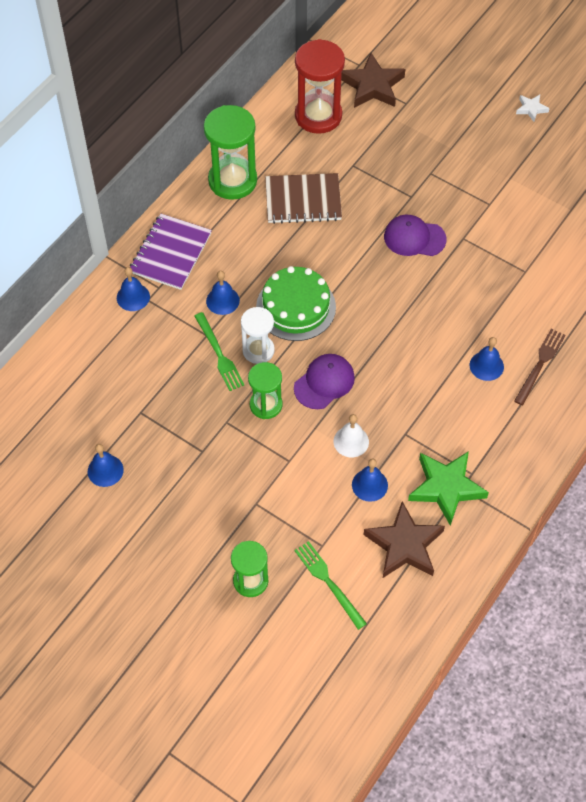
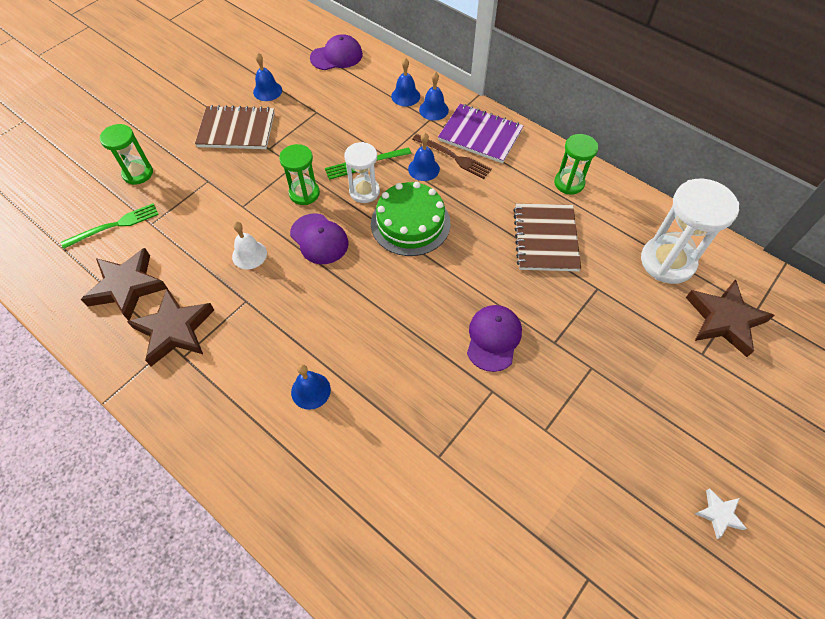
camera: 95 degrees right, 0 degrees up
(39, 404) = (336, 56): none -> purple cap
(174, 491) = (236, 130): none -> brown notebook
(232, 180) = (569, 183): green hourglass -> green hourglass, size x0.61
(318, 116) = (667, 261): red hourglass -> white hourglass
(369, 485) = (199, 265): blue bell -> blue bell (405, 96)
(446, 488) = (174, 330): green star -> brown star
(540, 364) = (301, 451): brown fork -> brown fork (453, 157)

